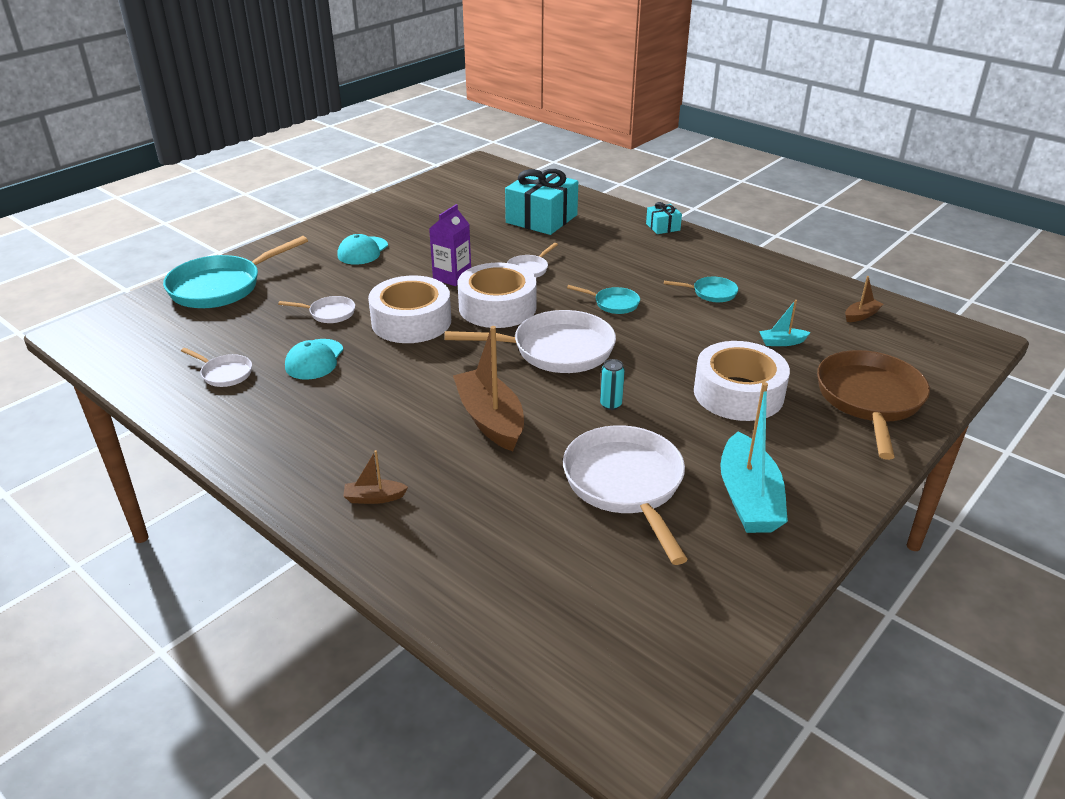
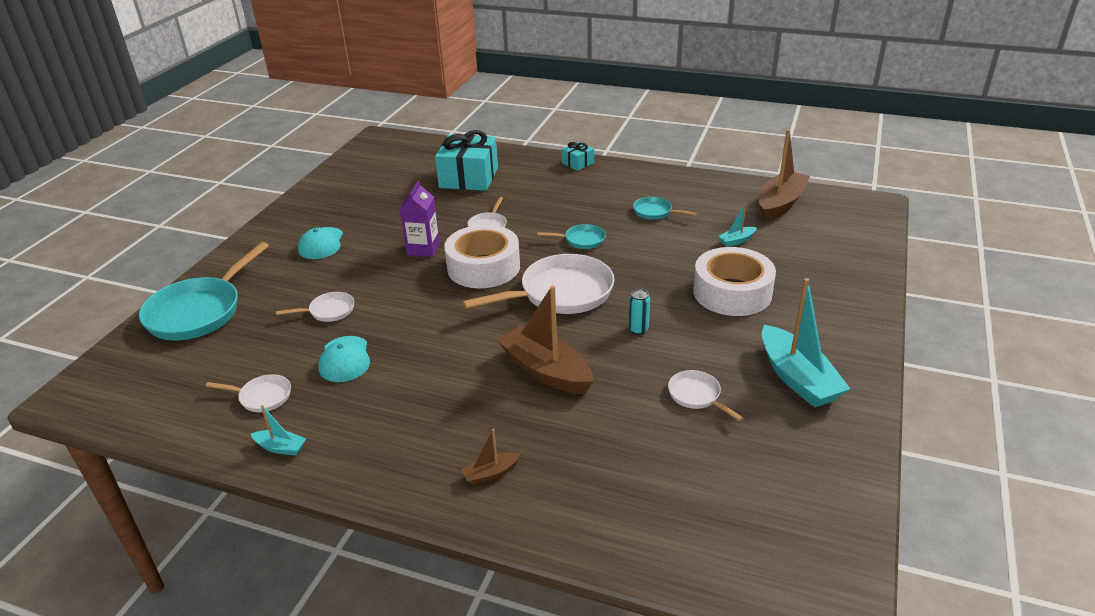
camera: 20 degrees left, 0 degrees up
(211, 421) = (281, 447): none -> turquoise boat
(411, 321) = (413, 299): white tape -> none
(626, 485) = (696, 396): white pan -> white pan, size x0.48
(711, 293) = (655, 212): turquoise pan -> turquoise pan turned 135 degrees counterclockwise
(861, 315) = (780, 204): brown boat -> brown boat, size x2.14
(869, 400) = (831, 271): brown pan -> none

